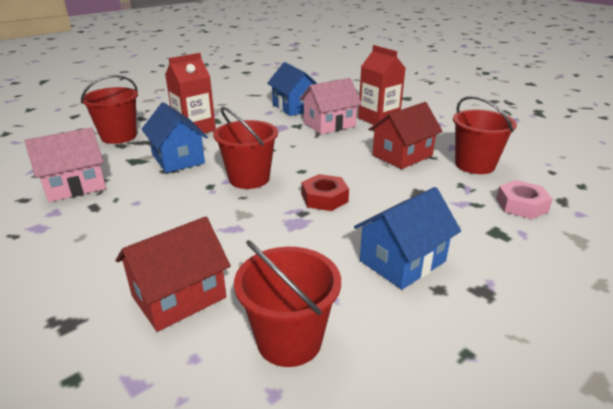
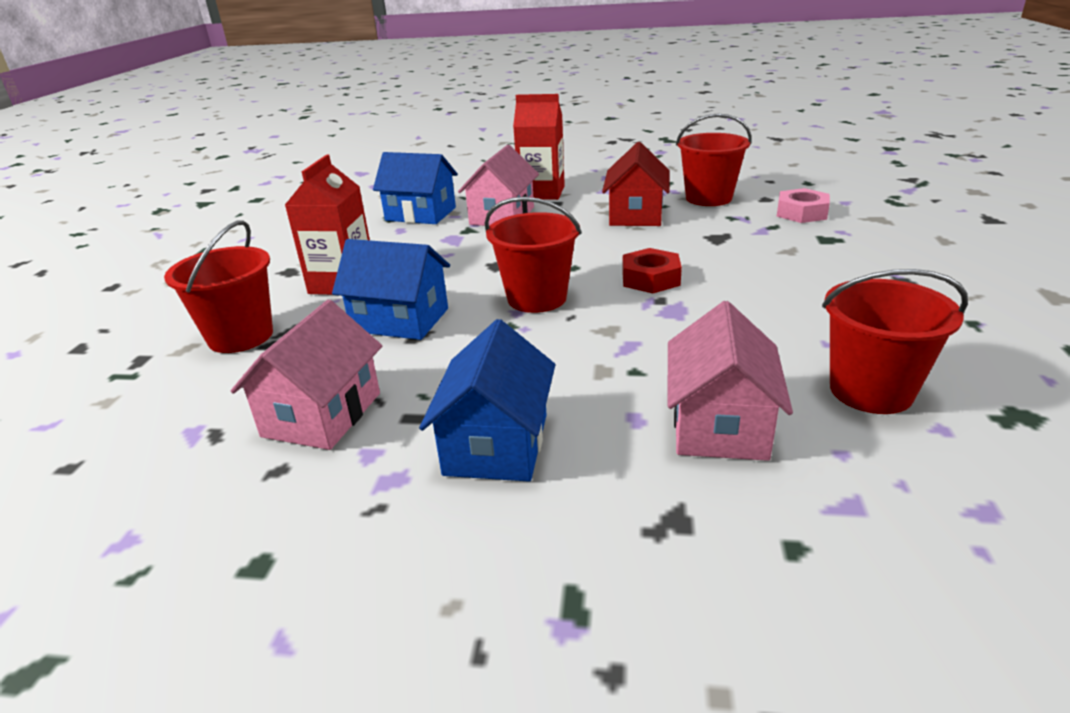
camera: 40 degrees left, 0 degrees up
(179, 297) = (719, 425): red house -> pink house
(402, 261) = (815, 291): blue house -> blue house (496, 444)

